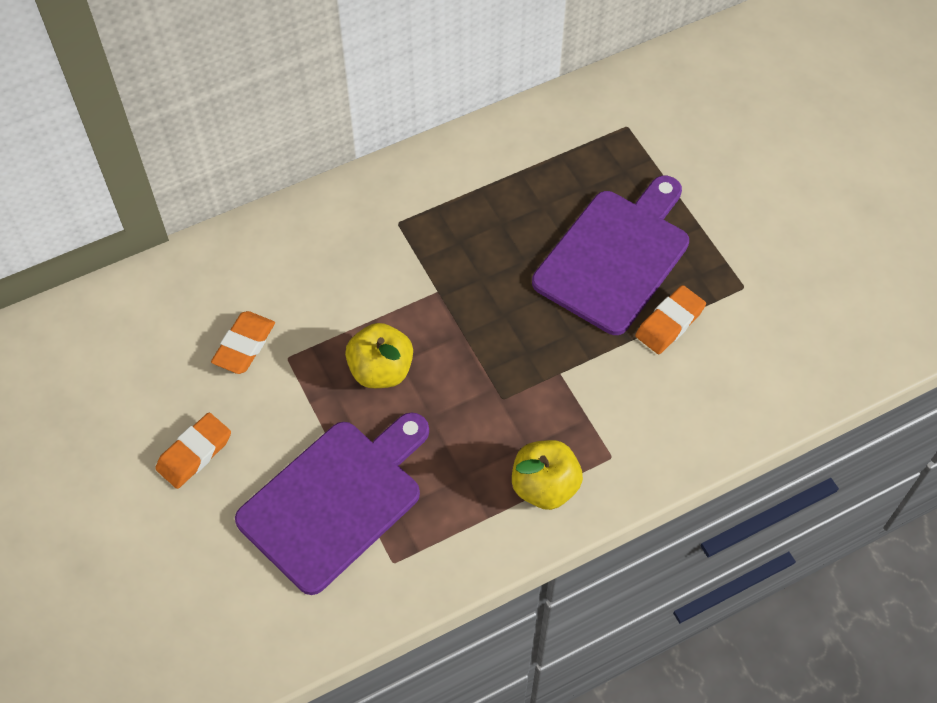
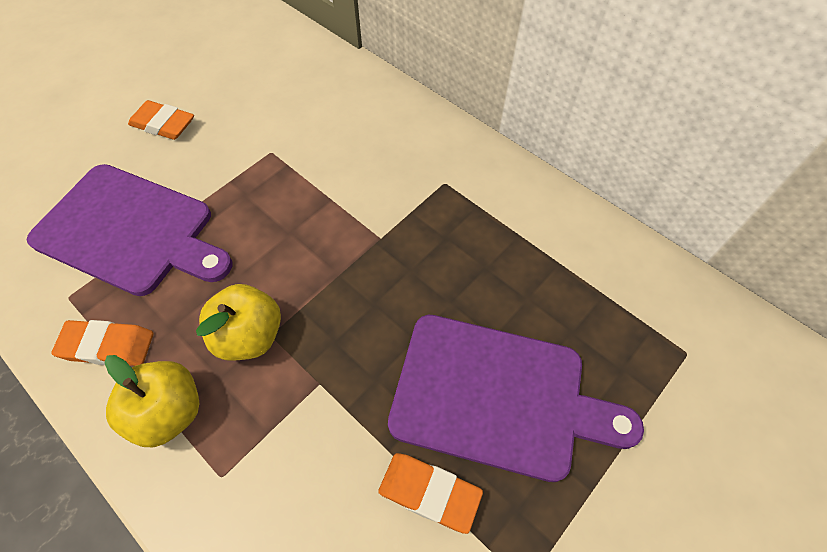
camera: 70 degrees right, 0 degrees up
(244, 345) = (274, 121): orange eraser -> orange eraser (108, 346)
(381, 370) = (276, 221): yellow apple -> yellow apple (250, 336)

